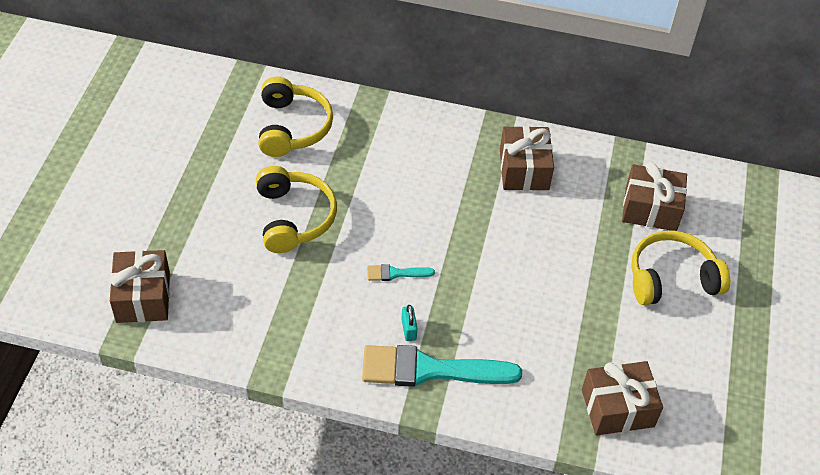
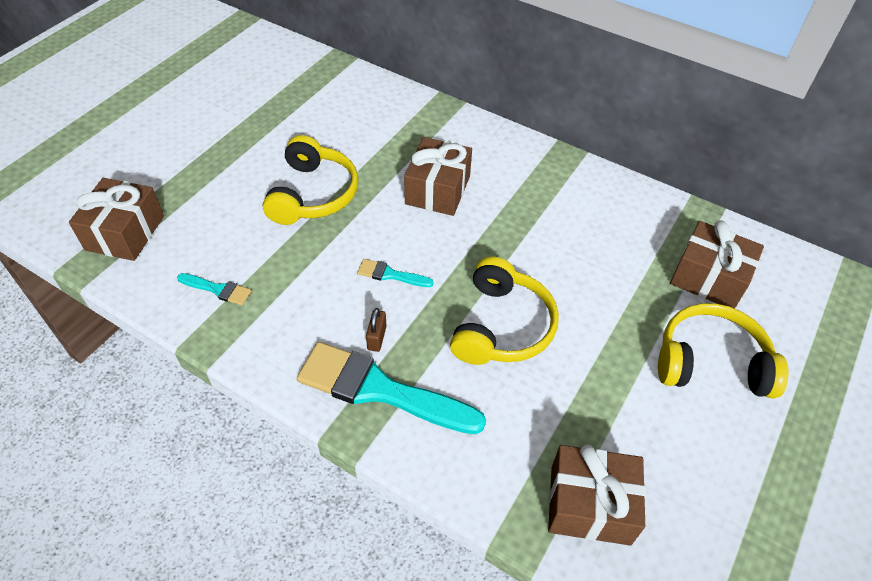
camera: 20 degrees right, 0 degrees up
(255, 325) = (218, 289): none -> turquoise brush
(292, 127) = (355, 113): yellow headphones -> yellow headphones (502, 326)
(408, 329) = (376, 338): turquoise padlock -> brown padlock
(524, 169) = (575, 204): brown gift -> brown gift (437, 190)

